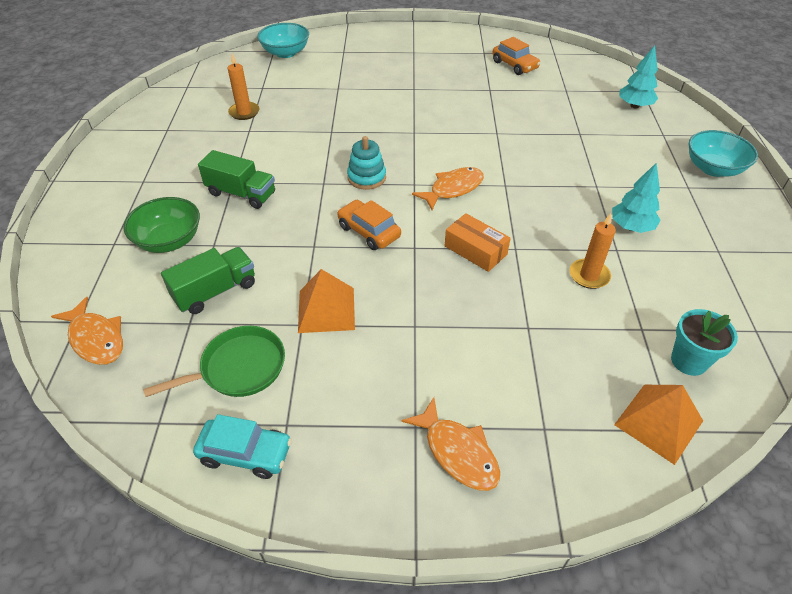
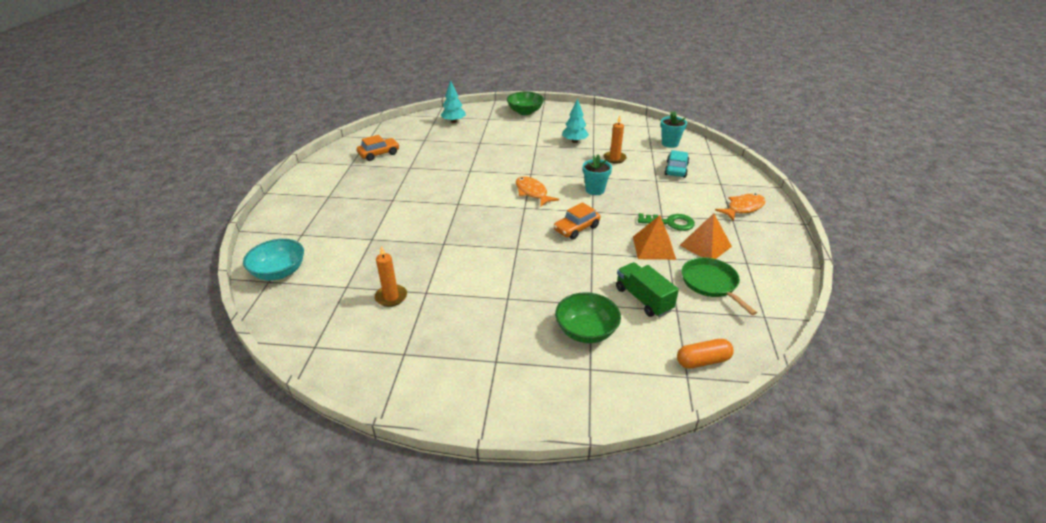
camera: 85 degrees left, 10 degrees down
(96, 339) = (702, 361): orange fish -> orange capsule
(241, 194) = (525, 292): green truck -> none
(245, 453) = (771, 277): turquoise car -> turquoise car (676, 169)
(366, 177) = (513, 227): turquoise stacking toy -> none
(394, 335) = (670, 223): none -> green key
(475, 250) = (595, 190): orange box -> turquoise flower pot
(658, 422) = (707, 156): orange pyramid -> orange pyramid (705, 246)
(713, 168) = (525, 112): turquoise bowl -> green bowl

